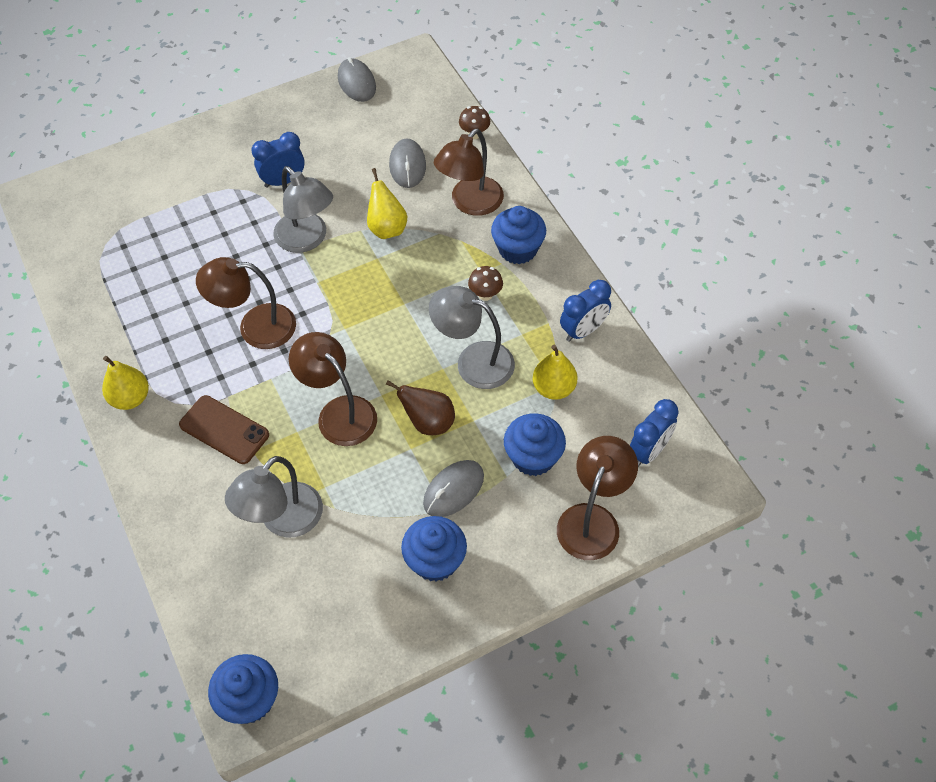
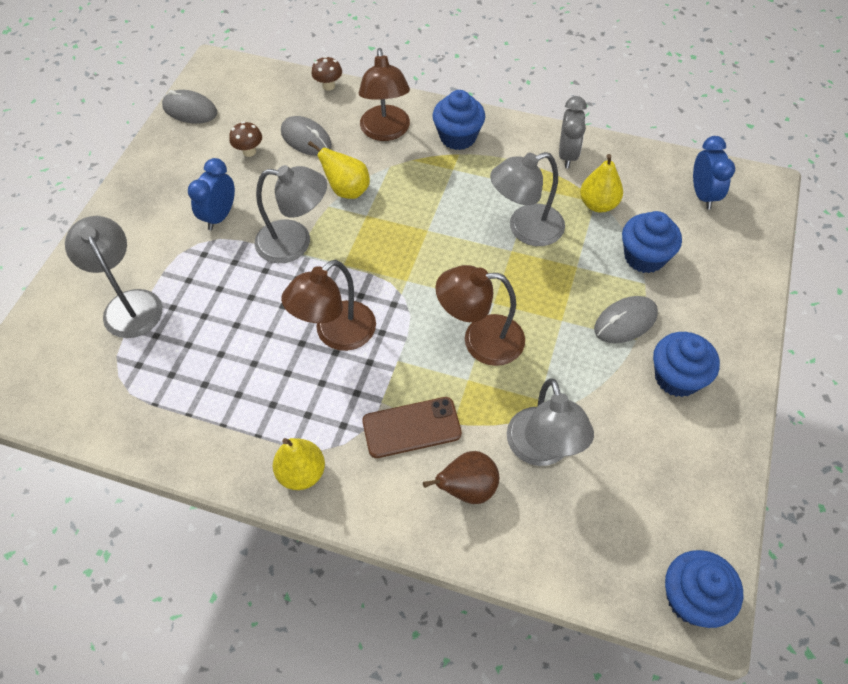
camera: 45 degrees left, 0 degrees up
(162, 200) = (129, 304): none -> grey lamp
(428, 422) = (550, 293): brown pear -> brown pear (467, 489)
(453, 490) = (625, 321): grey mouse -> grey mouse turned 60 degrees clockwise
(485, 295) = (475, 181): brown mushroom -> brown mushroom (249, 151)
(583, 330) = (567, 155): blue clock -> grey clock
(593, 520) = (729, 263): brown lamp -> none

